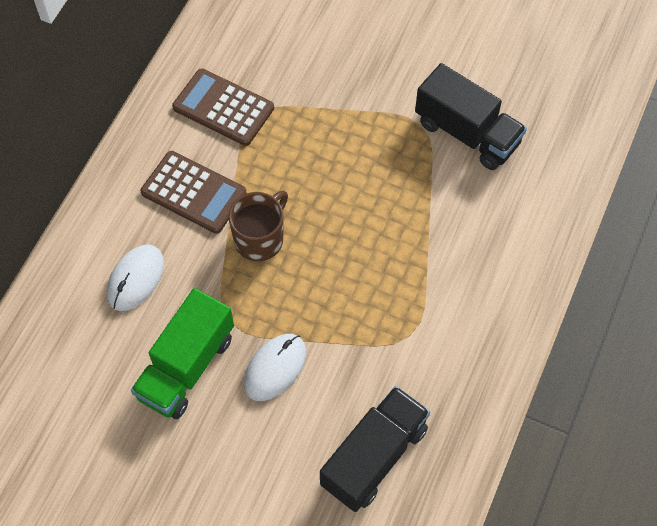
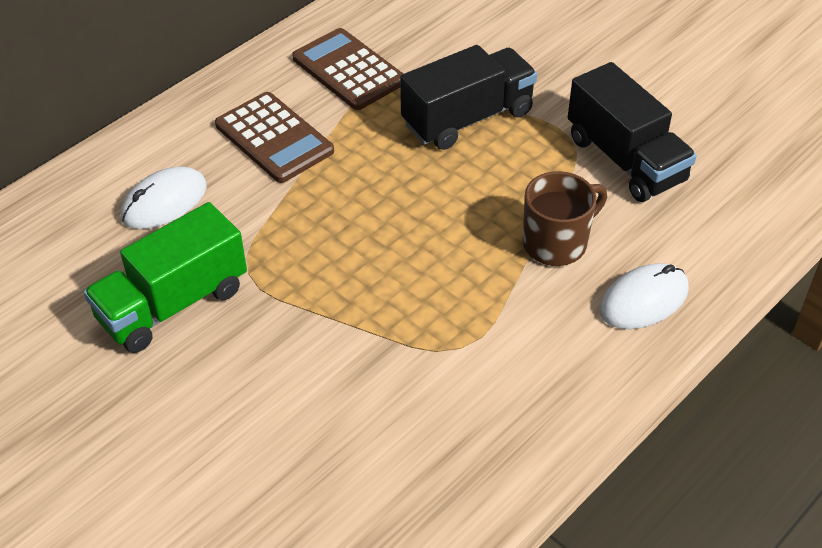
camera: 20 degrees right, 15 degrees down
(260, 239) = (326, 200): brown mug -> brown mug (557, 243)
(275, 368) = (277, 335): white mouse -> white mouse (643, 300)
(374, 456) = (352, 469): black truck -> black truck (468, 118)

